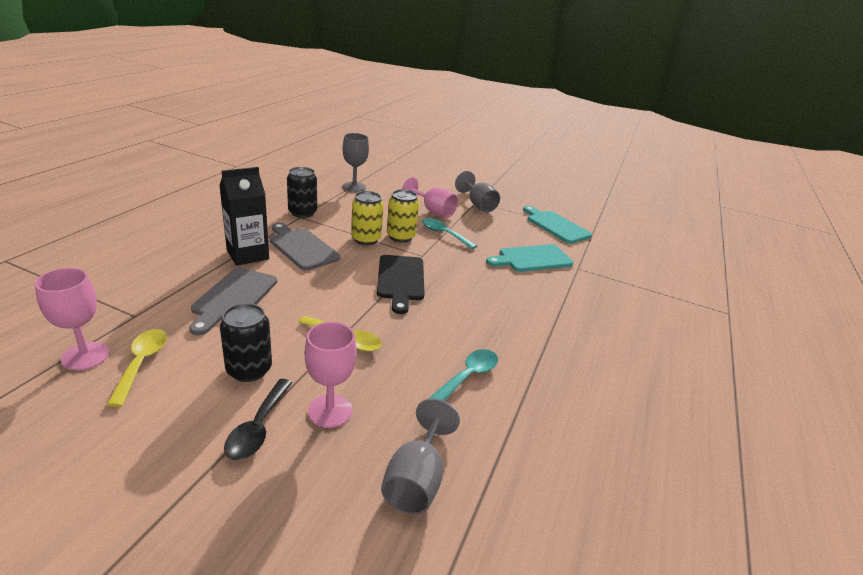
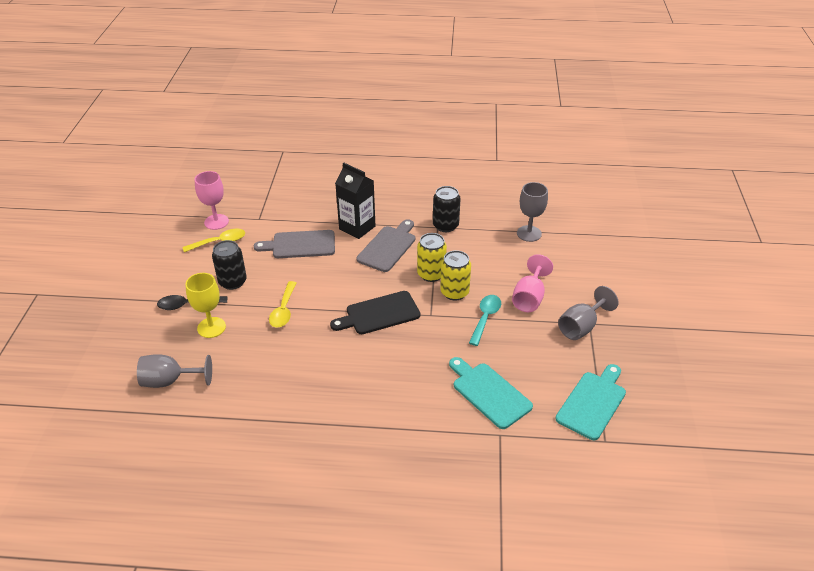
camera: 75 degrees right, 10 degrees up
(330, 411) = (211, 327): pink goblet -> yellow goblet
(468, 376) = (274, 384): turquoise spoon -> none

